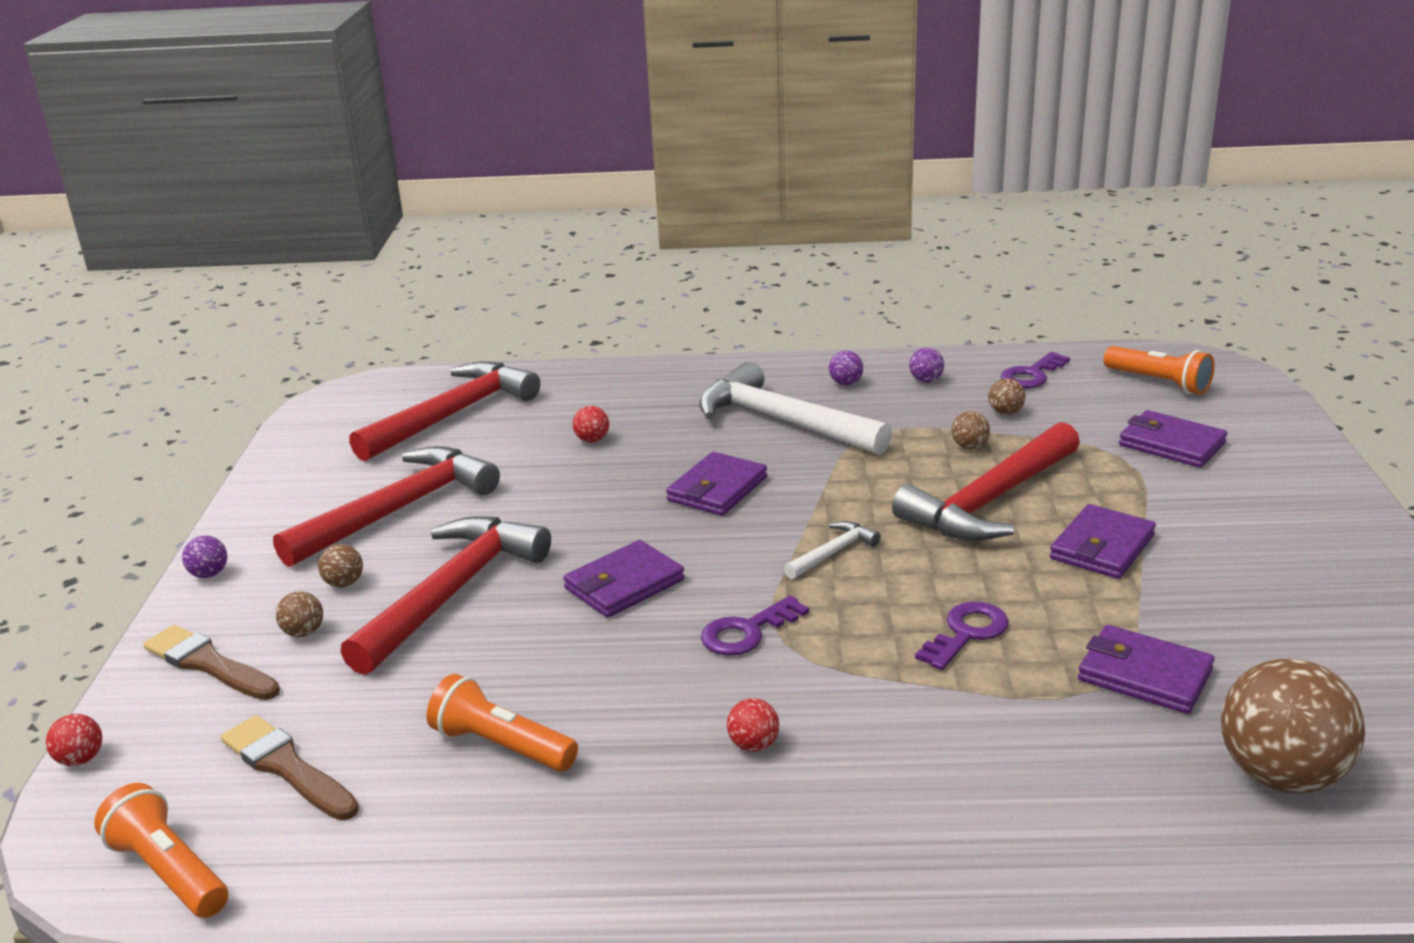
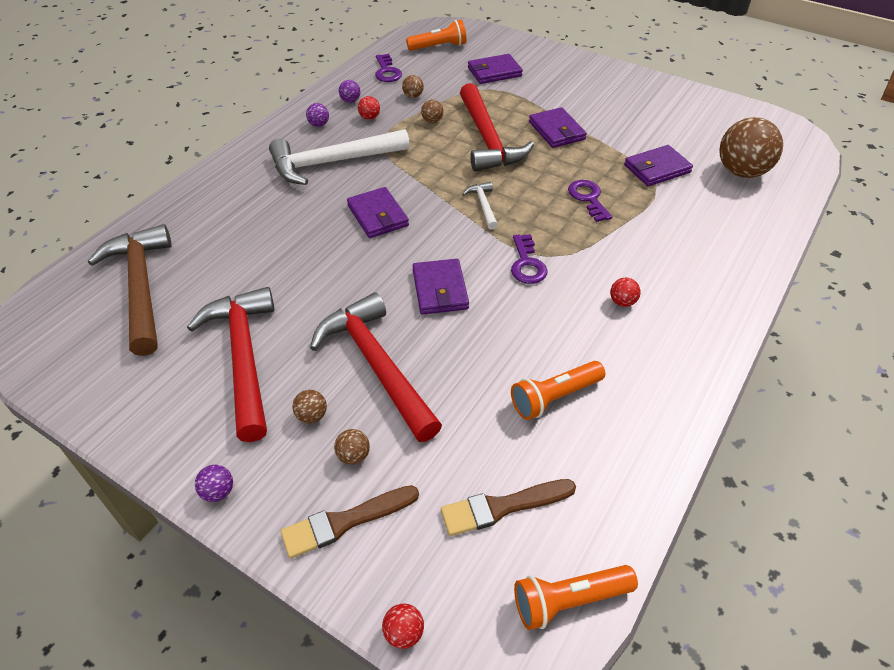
camera: 60 degrees left, 20 degrees up
(453, 415) = (141, 287): red hammer -> brown hammer
(592, 440) = (261, 239): red ball -> red ball (369, 117)

